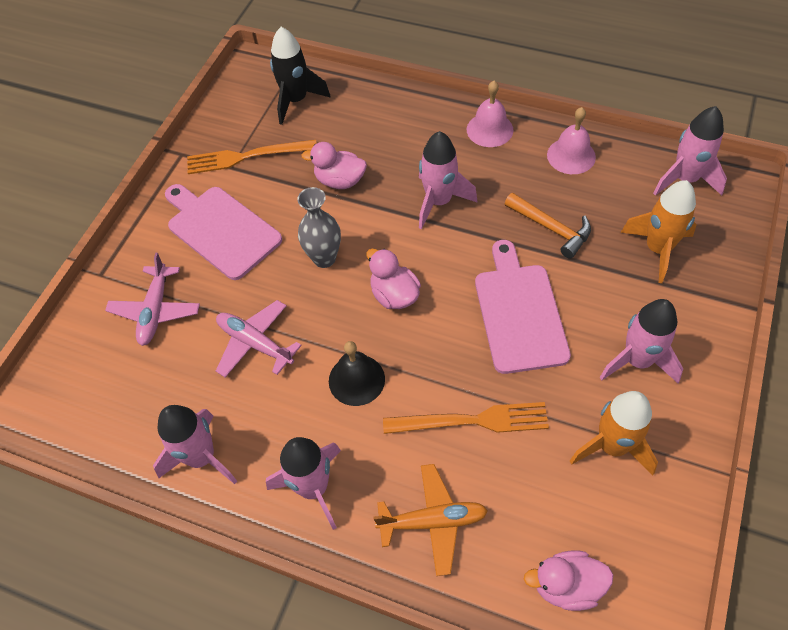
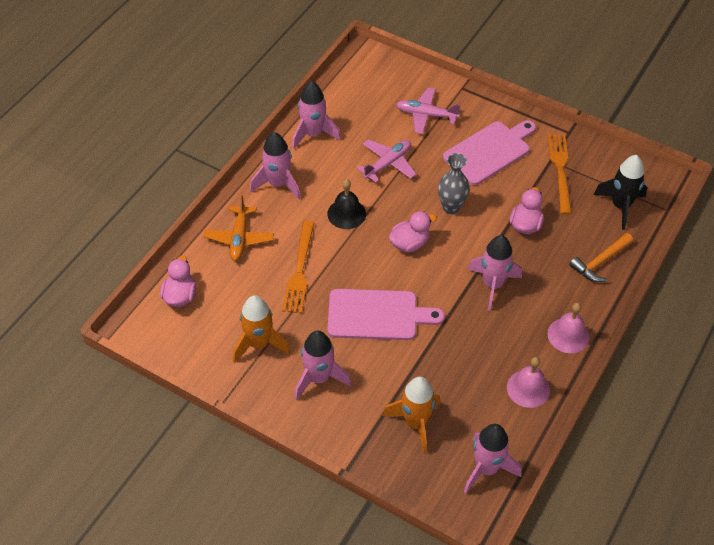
camera: 95 degrees right, 5 degrees down
(551, 228) = (451, 354): orange hammer -> orange hammer (600, 262)

